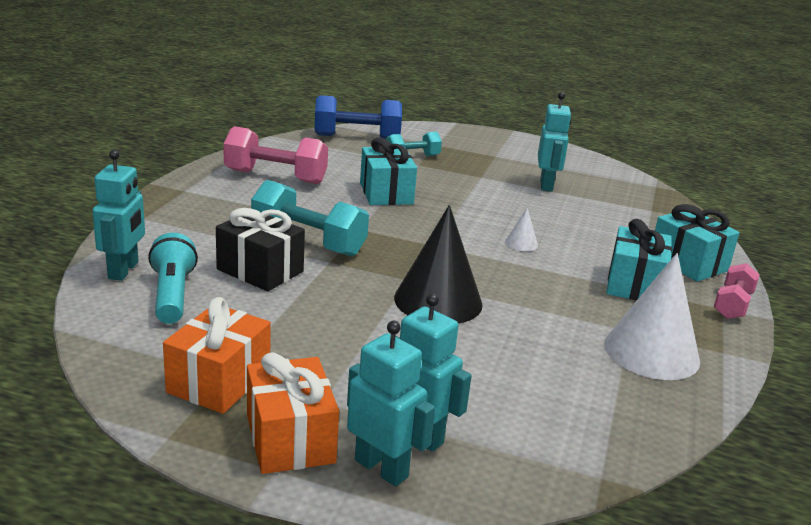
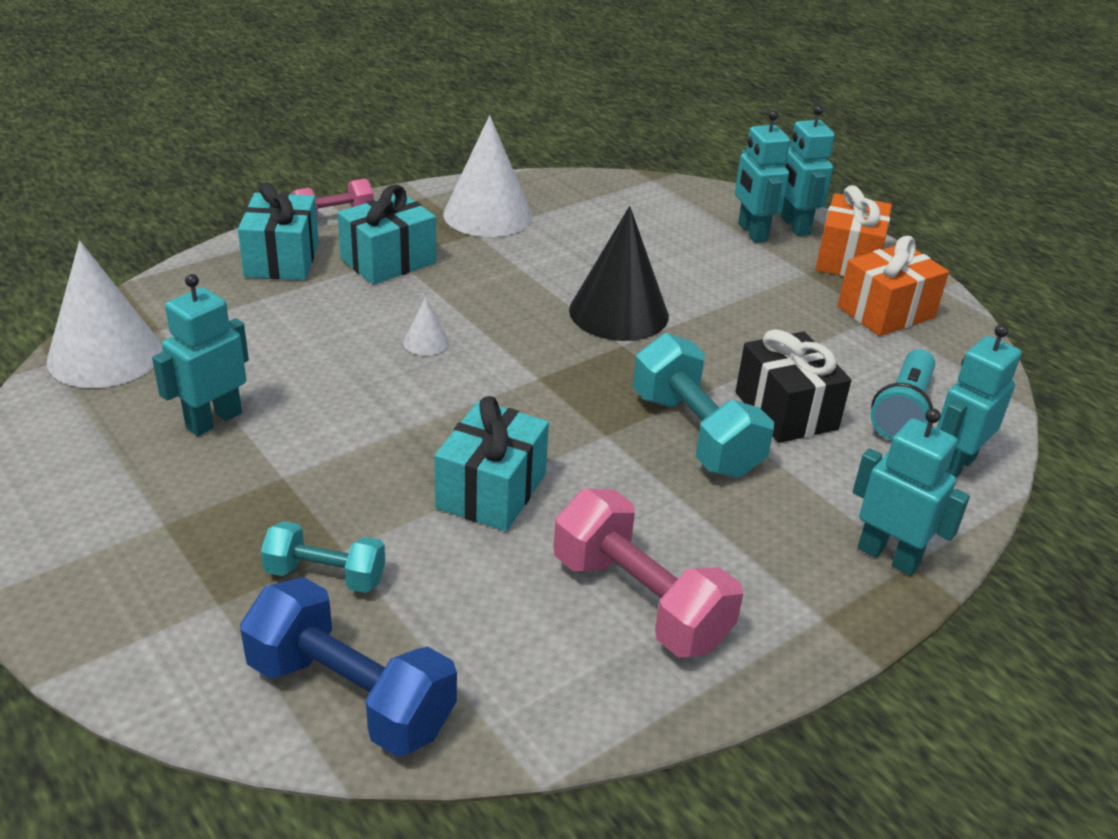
camera: 145 degrees left, 10 degrees up
(157, 217) = (888, 556): none -> turquoise robot
(644, 194) = (105, 355): none -> white cone

